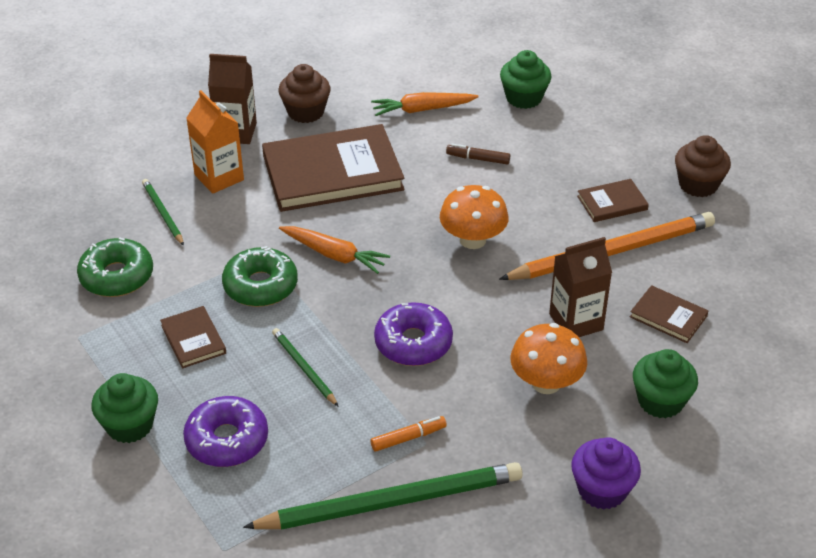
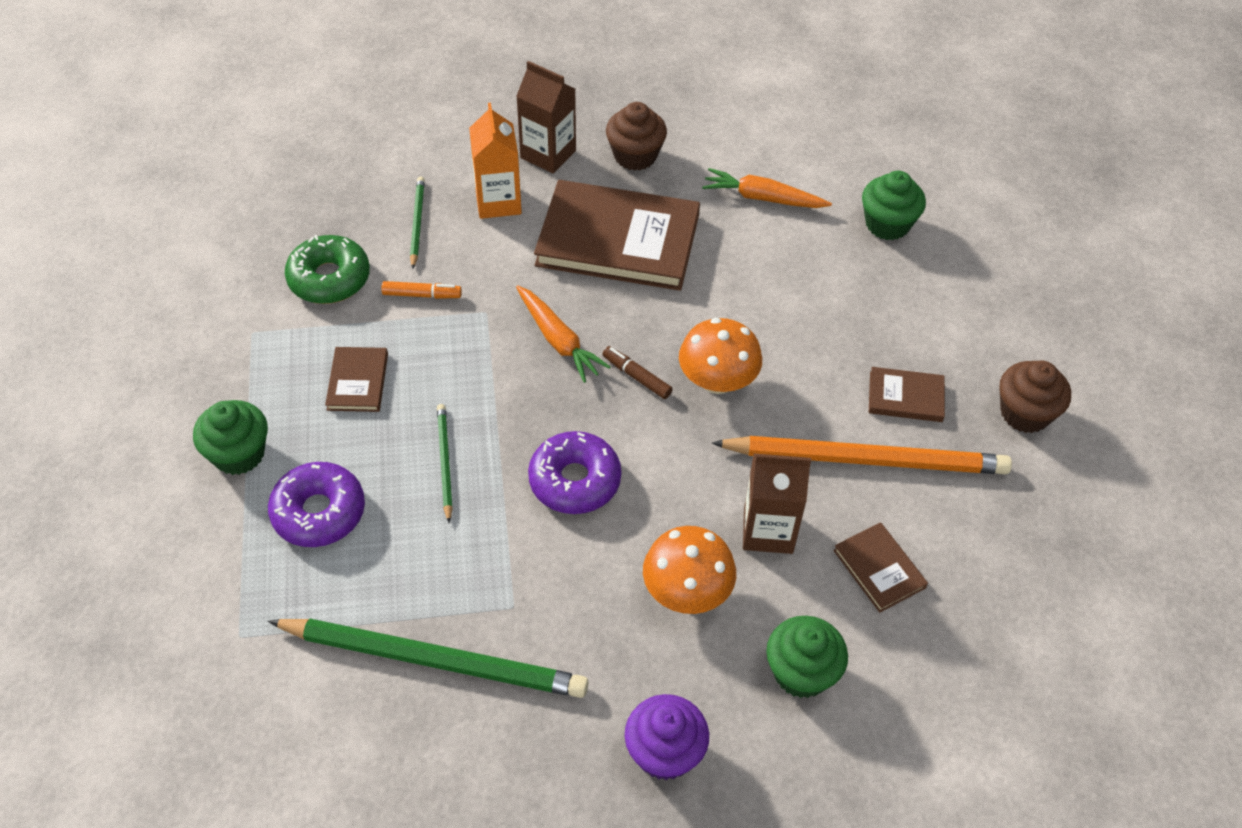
camera: 25 degrees right, 10 degrees up
(260, 286) = (461, 347): green donut -> none
(408, 438) = (499, 592): orange marker -> orange marker (422, 295)
(478, 159) = (786, 282): brown marker -> brown marker (636, 377)

